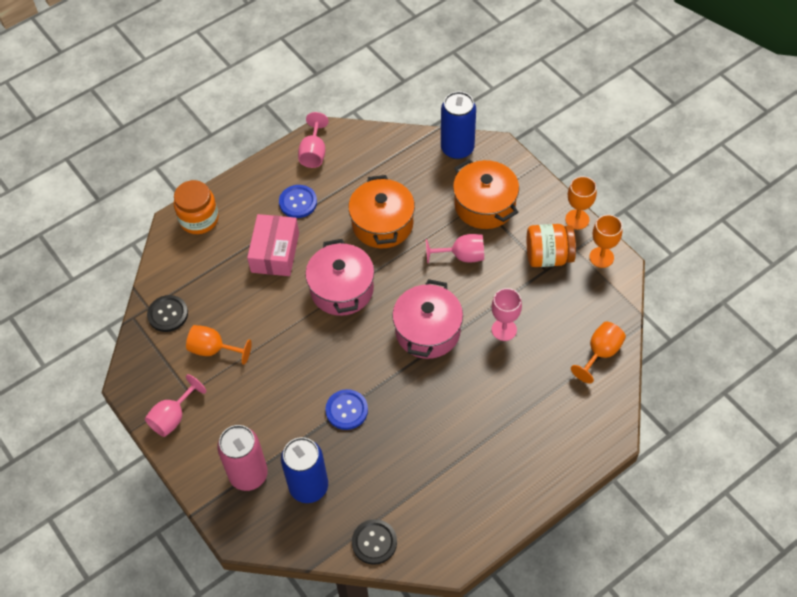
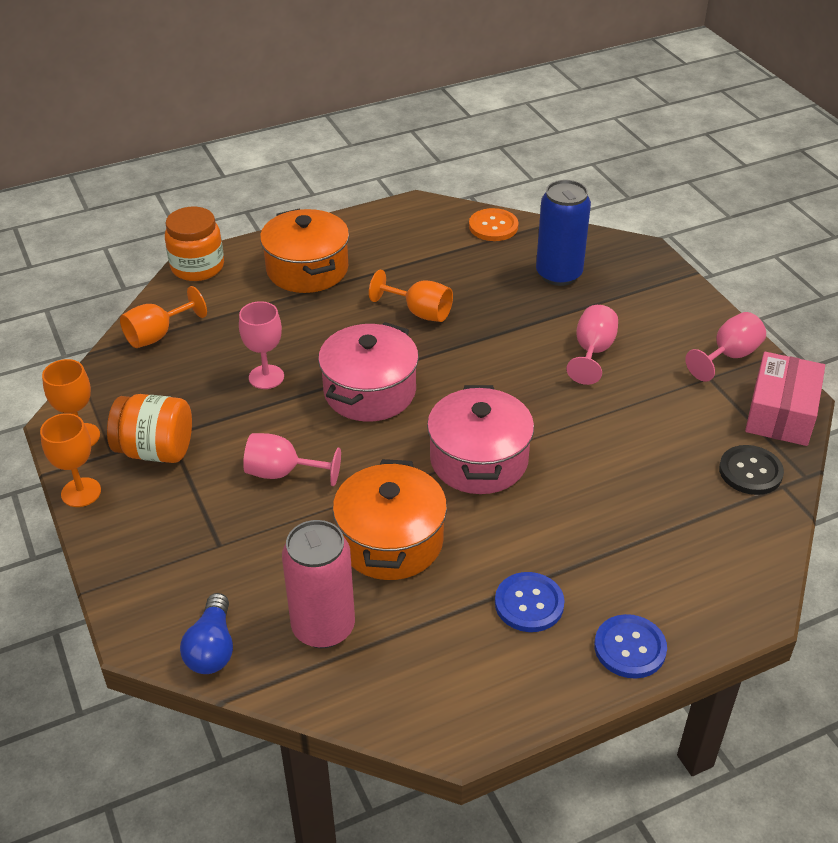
camera: 170 degrees left, 15 degrees down
(199, 219) = (710, 607): orange jar -> orange jar (197, 267)
(213, 349) = (677, 418): orange goblet -> orange goblet (419, 312)
(248, 474) = (630, 293): pink can -> pink can (323, 627)
(275, 252) = (577, 529): pink box -> pink box (781, 413)
(314, 153) = (485, 694): pink goblet -> pink goblet (592, 352)
(346, 410) = (500, 330): blue button -> blue button (630, 648)
(374, 542) = (493, 226): black button -> orange button
(457, 148) = (212, 648): blue can -> blue light bulb
(484, 205) = (212, 540): orange pot -> orange pot (307, 269)

